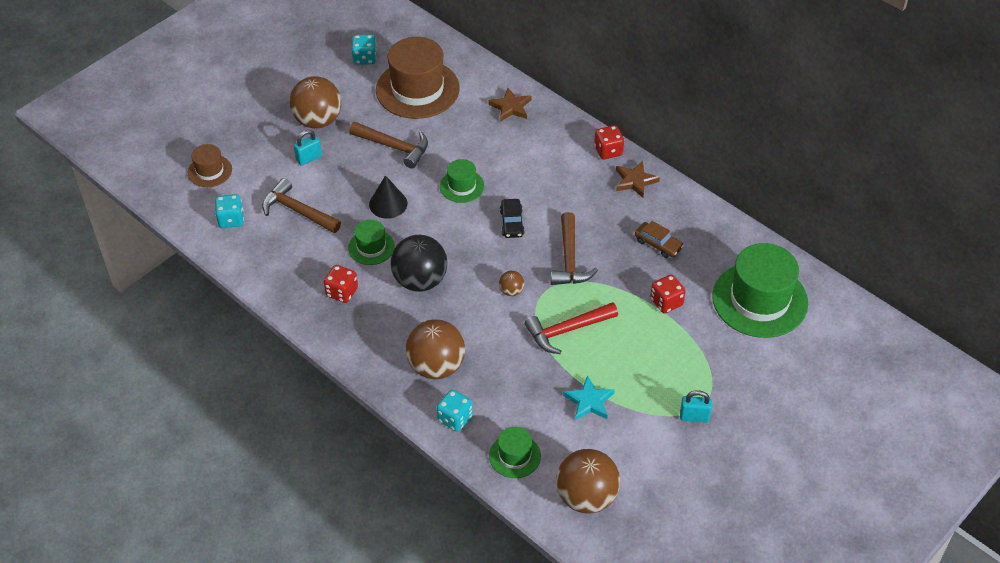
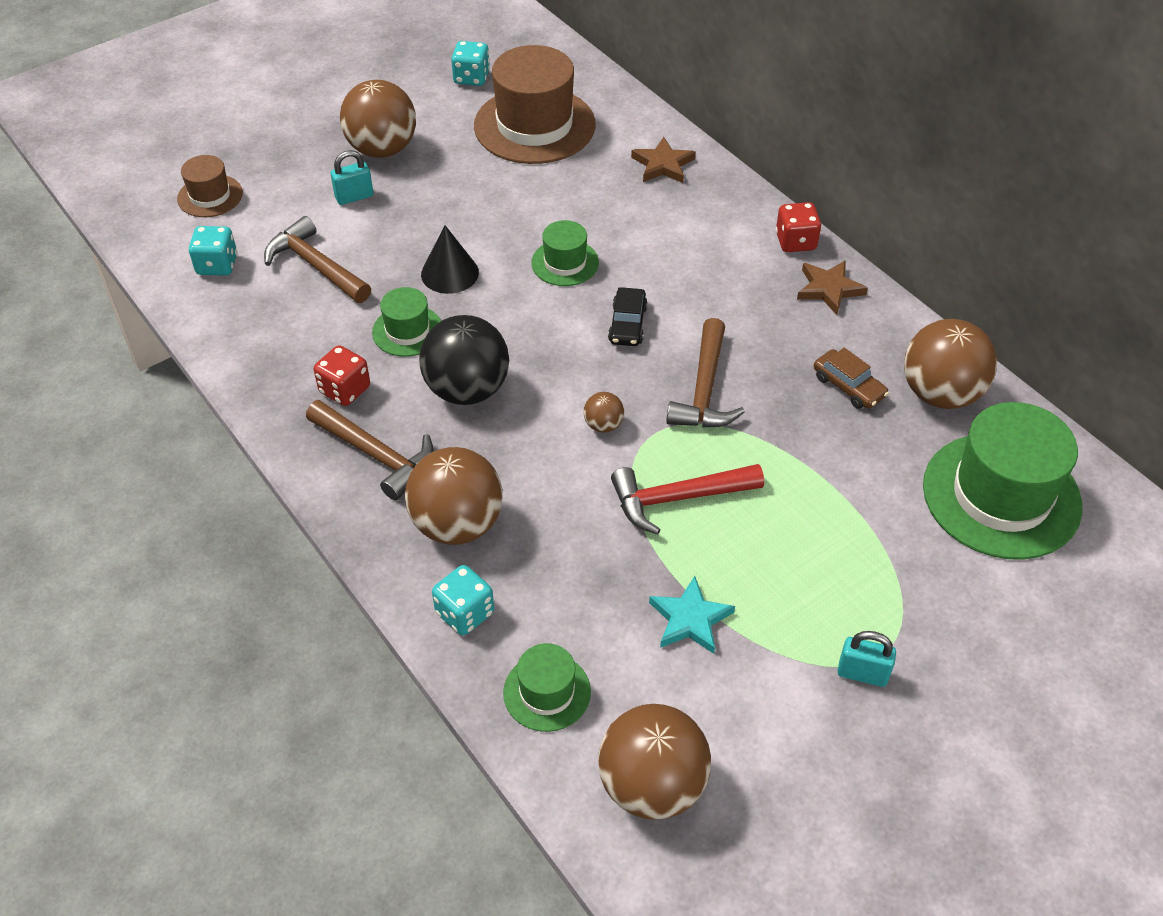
camera: 10 degrees right, 0 degrees up
(394, 147) = (480, 197): brown hammer -> brown hammer (376, 455)
(666, 302) = (846, 477): red dice -> none
(715, 241) = (940, 393): none -> brown ball

